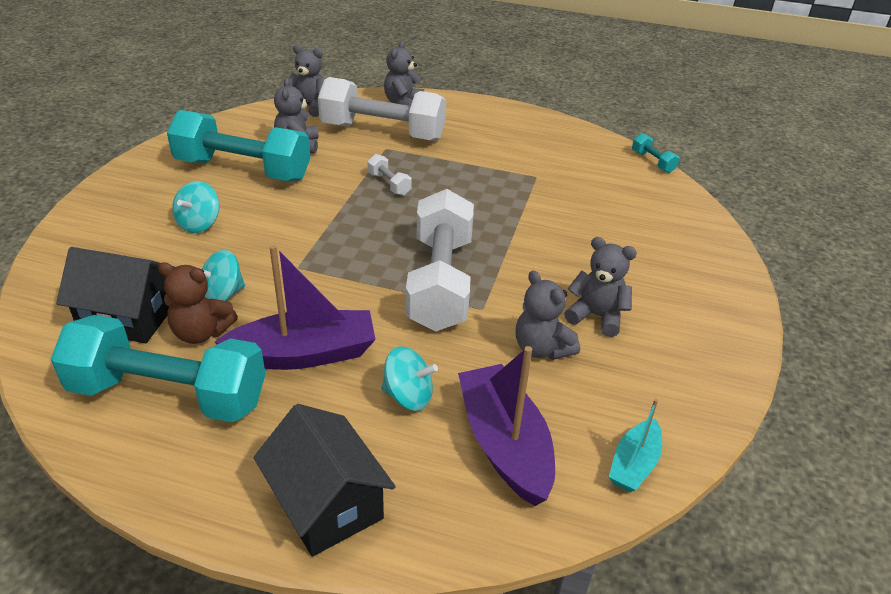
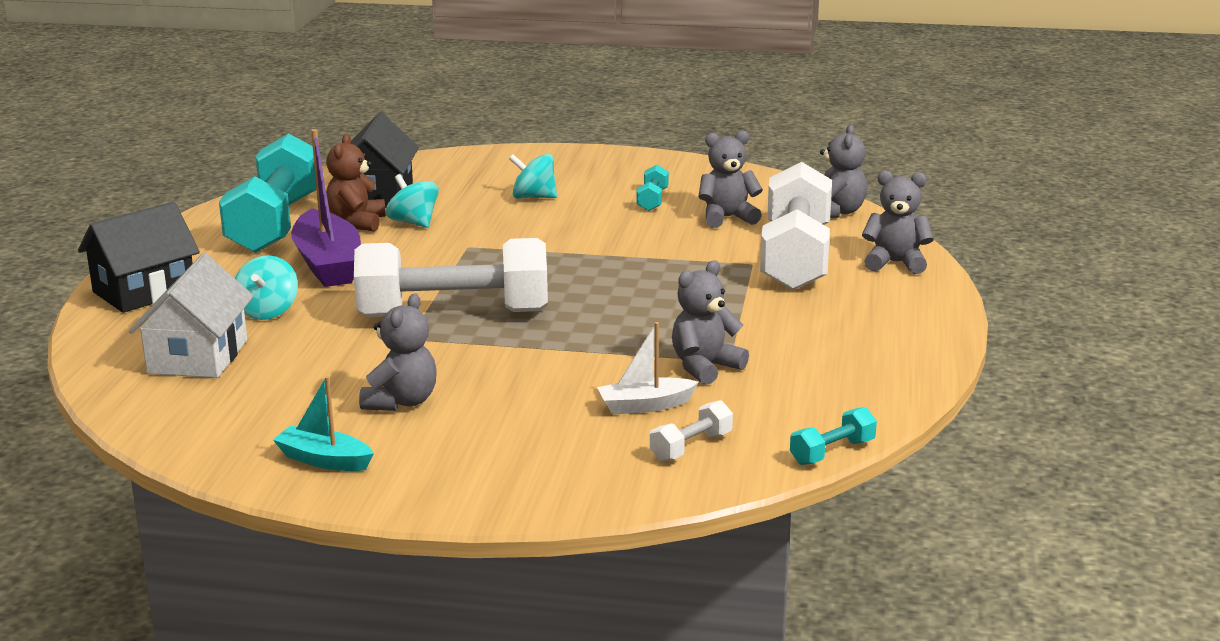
camera: 85 degrees right, 15 degrees down
(243, 170) = (652, 200): turquoise dumbbell -> turquoise dumbbell, size x0.41
(389, 184) = (658, 272): white dumbbell -> white dumbbell (691, 447)
(504, 444) = (198, 356): purple boat -> white house
(541, 348) = (340, 371): grey teddy bear -> grey teddy bear (705, 367)
(599, 213) = (645, 406): none -> white boat
(634, 464) = (161, 419): turquoise boat -> turquoise boat (324, 460)

